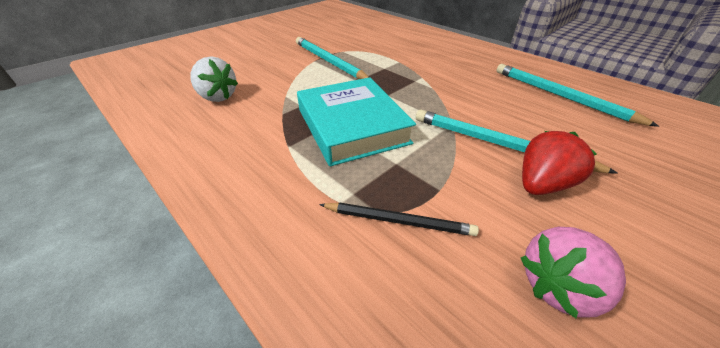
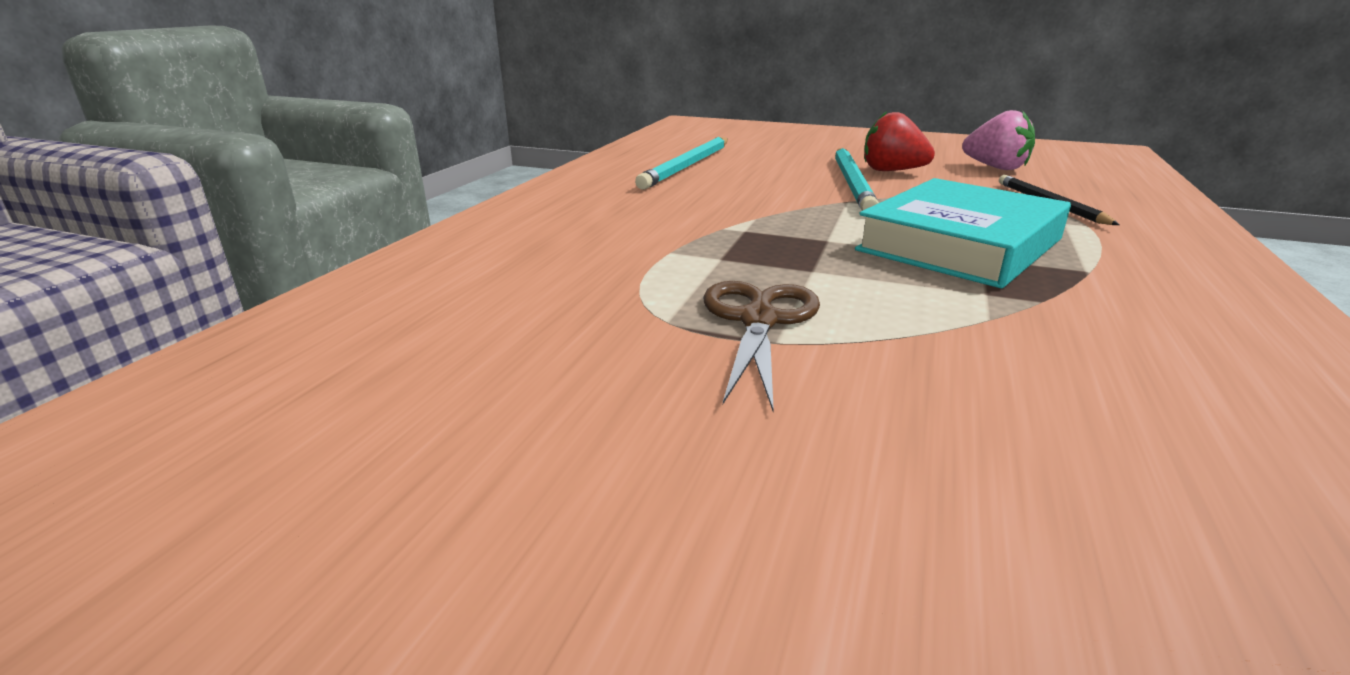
camera: 115 degrees left, 15 degrees down
(217, 97) = (1162, 401): white strawberry -> none
(328, 61) = (759, 320): turquoise pencil -> brown scissors

